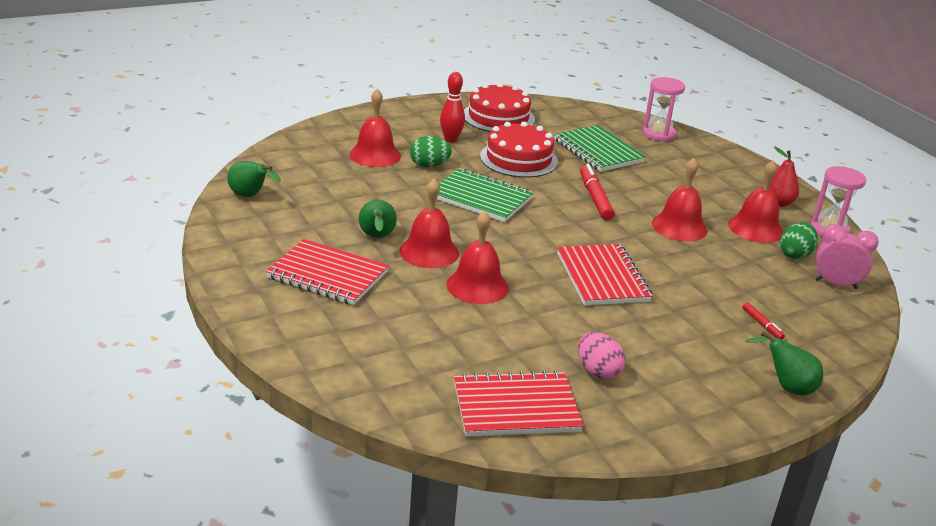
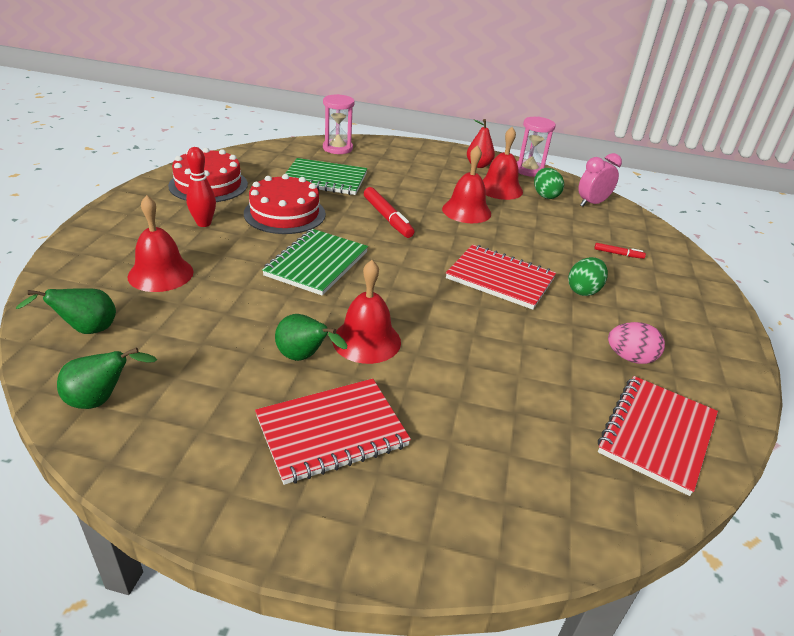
camera: 50 degrees left, 5 degrees up
(429, 165) = (226, 257): green egg -> green egg (583, 290)
(477, 286) = (451, 346): red bell -> none
(480, 198) = (317, 264): green notebook -> green notebook turned 45 degrees counterclockwise
(595, 198) = (387, 218): red marker -> red marker turned 150 degrees counterclockwise
(786, 387) = (700, 289): green pear -> green pear (86, 330)

